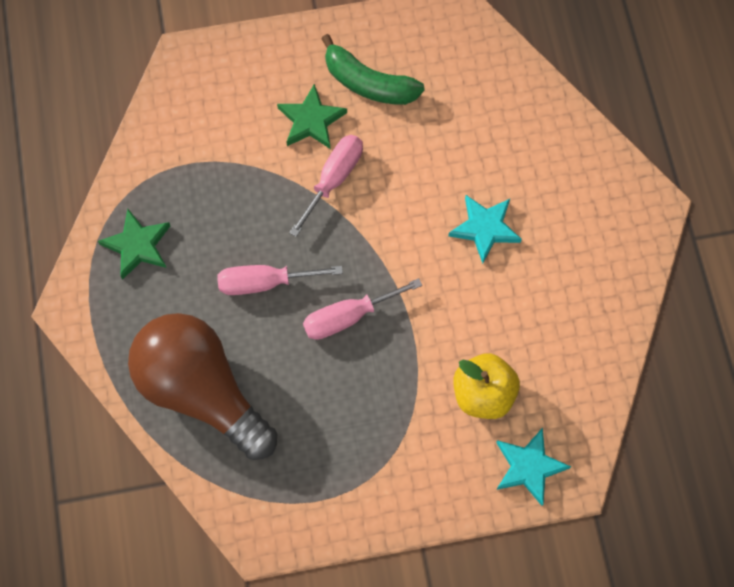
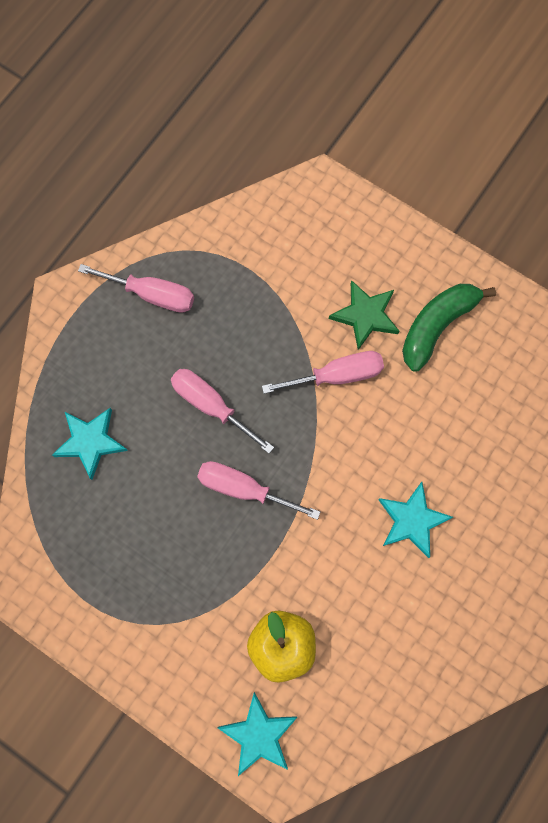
camera: 45 degrees right, 5 degrees up
(137, 246) = (152, 295): green star -> pink screwdriver
(201, 390) = (90, 442): brown light bulb -> turquoise star
(368, 83) = (437, 326): green banana -> green banana turned 60 degrees clockwise

